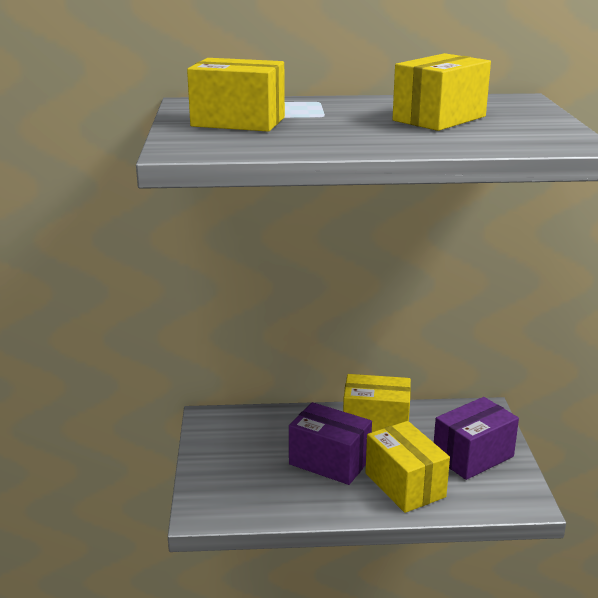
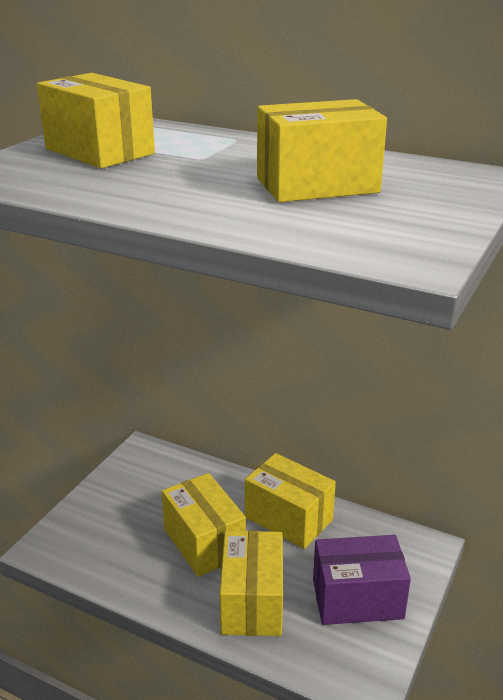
camera: 30 degrees right, 5 degrees up
(329, 462) = (204, 542): purple box -> yellow box

